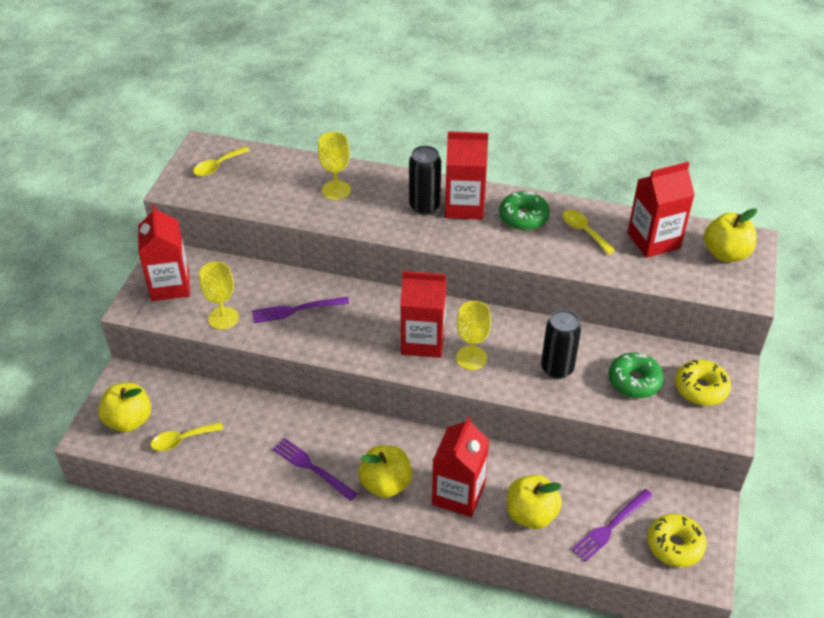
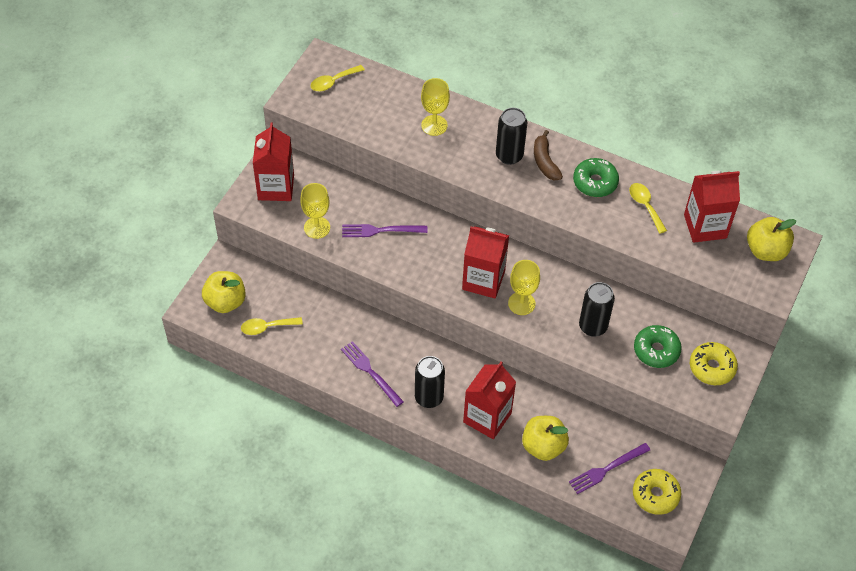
camera: 10 degrees right, 10 degrees up
(386, 484) = (429, 397): yellow apple -> black can
(464, 206) = (545, 161): red carton -> brown banana

